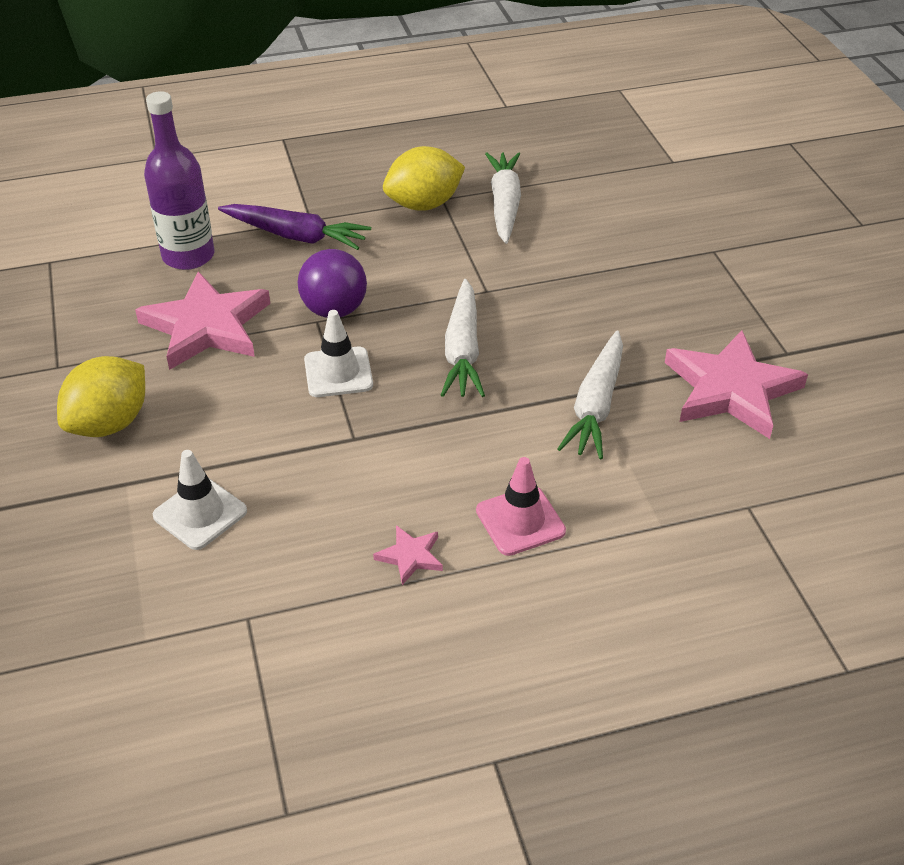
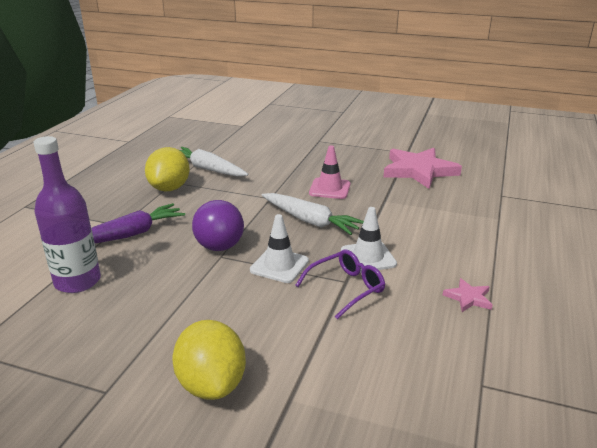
camera: 55 degrees left, 15 degrees down
(200, 513) = (358, 371): white traffic cone -> white traffic cone (368, 257)
(207, 326) = (165, 299): pink star -> none
(339, 444) = (346, 288): none -> purple glasses
(520, 521) = (466, 253): pink traffic cone -> pink traffic cone (329, 189)
(595, 405) = (396, 203): white carrot -> none

